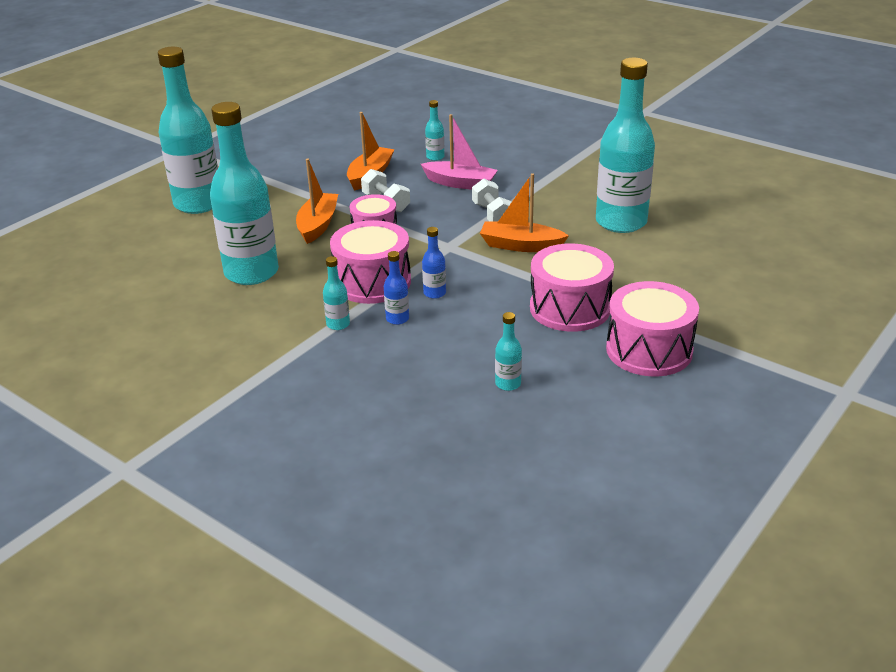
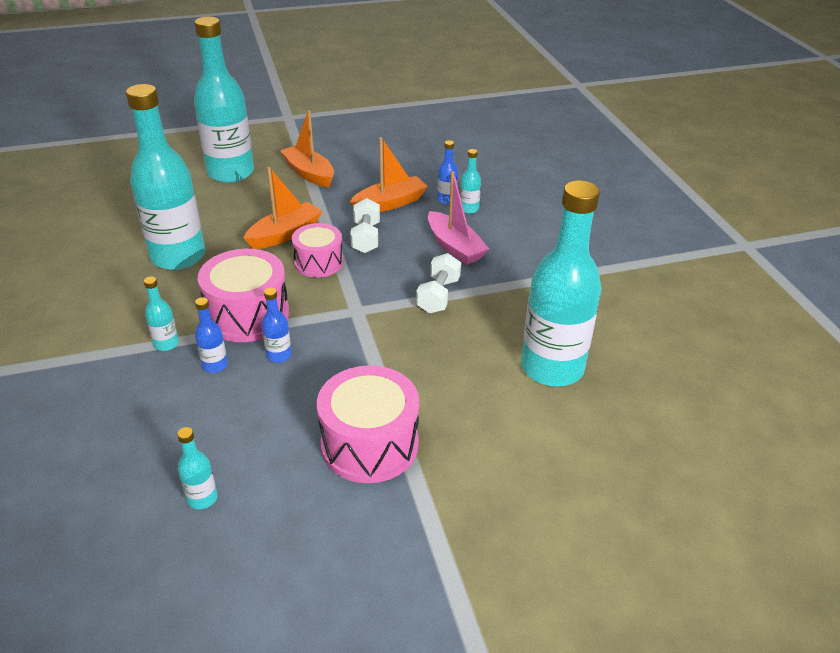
camera: 35 degrees right, 5 degrees up
(410, 157) = (447, 200): none -> blue bottle
(521, 245) = (419, 344): orange boat -> orange boat (309, 173)
(649, 350) = (377, 547): pink drum -> none

